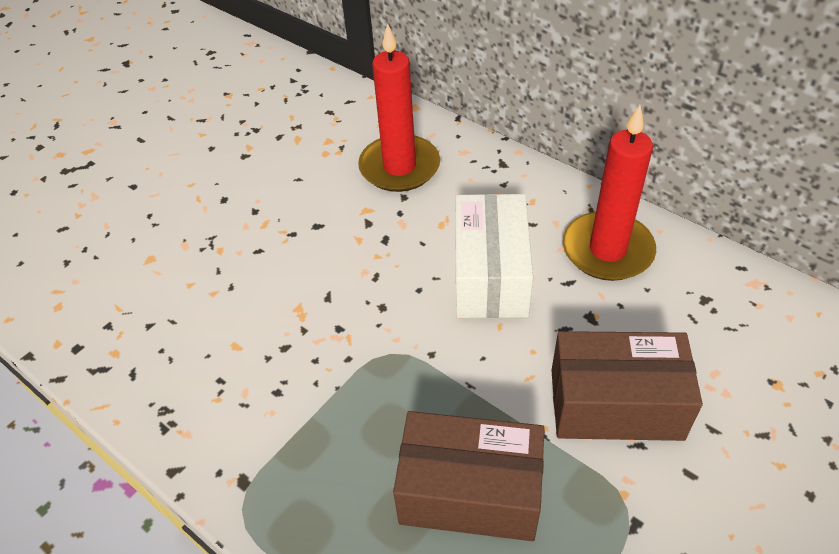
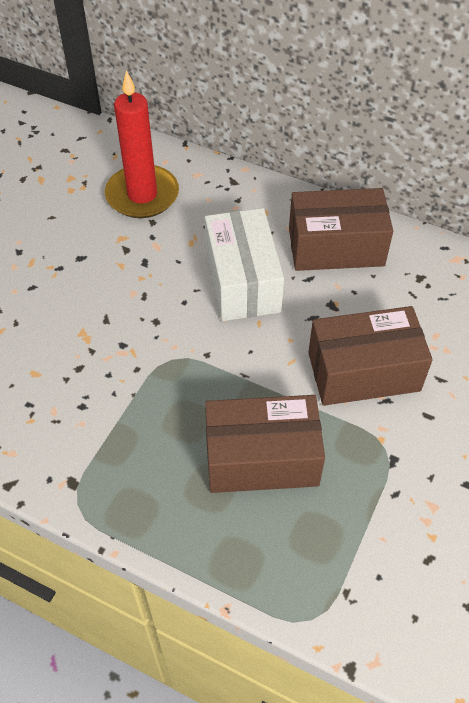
camera: 15 degrees left, 5 degrees up
(607, 250) = (336, 247): red candle -> brown box

